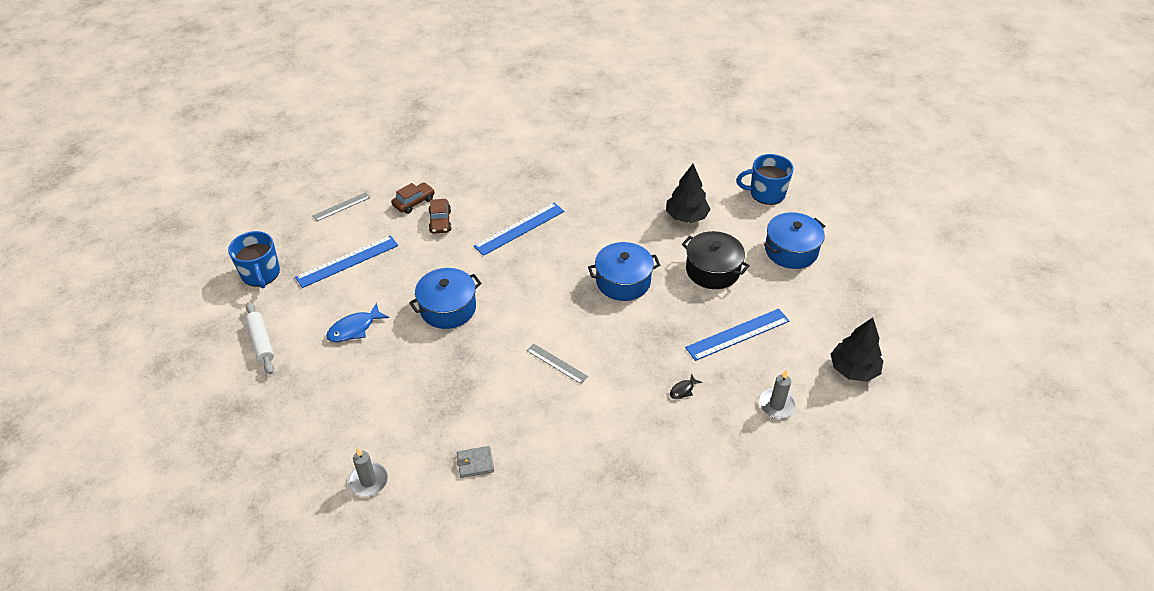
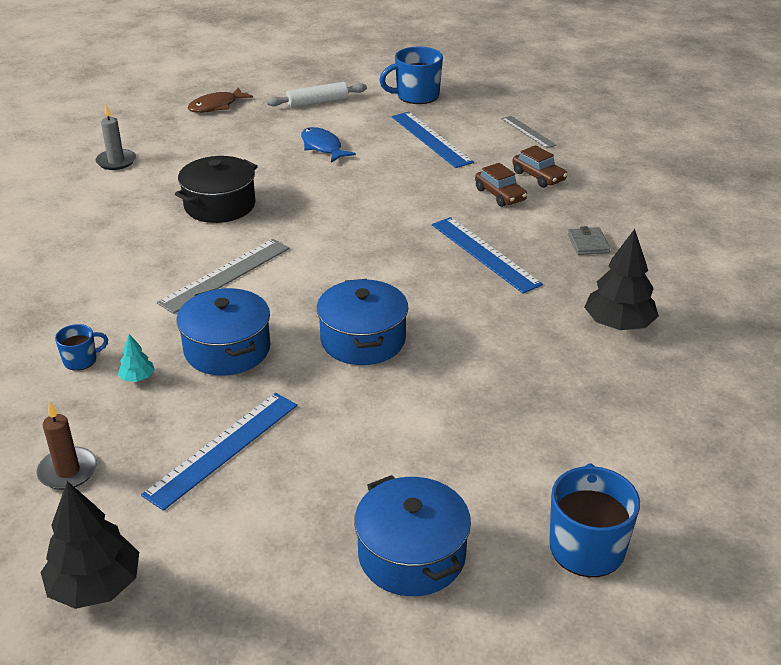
camera: 95 degrees right, 10 degrees down
(255, 421) = (216, 106): none -> brown fish
(440, 221) = (500, 195): brown car -> brown car turned 120 degrees counterclockwise
(448, 308) = (340, 201): blue pot -> blue pot (227, 349)
(475, 463) = (105, 218): grey wallet -> grey wallet (588, 243)
(557, 363) = (225, 275): grey ruler -> grey ruler, size x1.66
(670, 427) = (81, 360): none -> blue mug
(683, 390) = (137, 378): black fish -> turquoise tree
(686, 217) = (512, 423): black tree -> black tree (618, 324)
(712, 270) = (373, 438): black pot -> black pot (220, 205)
(737, 334) = (223, 448): blue ruler -> blue ruler turned 60 degrees clockwise
(776, 405) = (68, 471): grey candle -> brown candle

